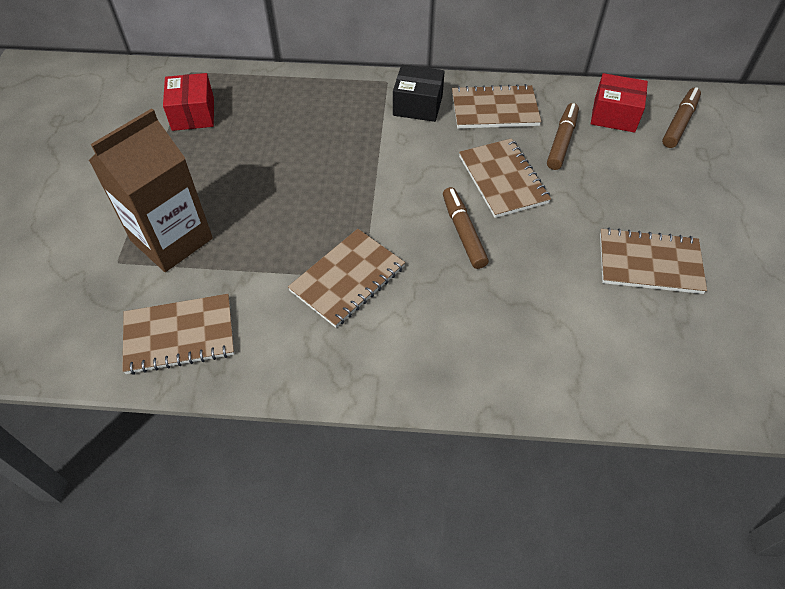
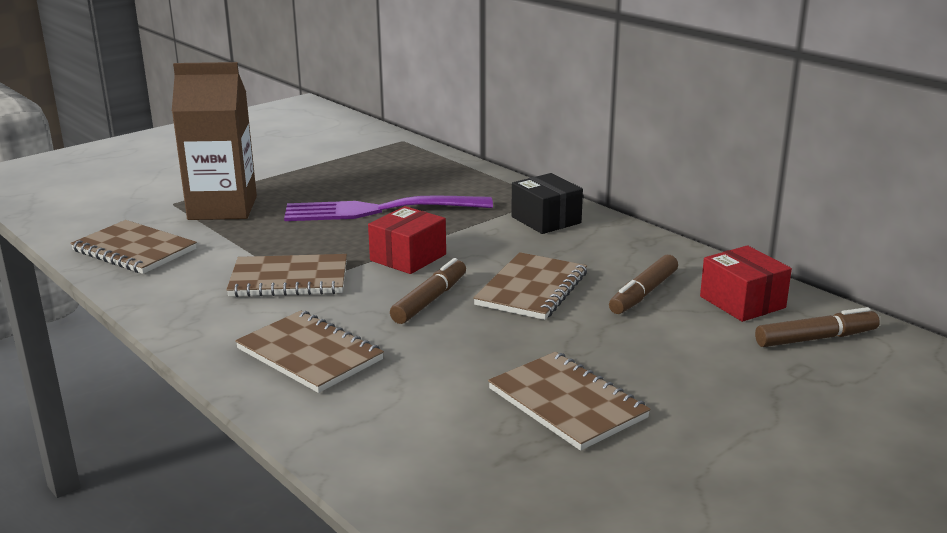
camera: 45 degrees right, 30 degrees down
(193, 114) = (361, 160): red box -> red box (408, 257)
(296, 164) = (379, 210): none -> purple fork
(494, 109) = (615, 249): brown notebook -> brown notebook (309, 354)
(562, 141) = (643, 293): brown marker -> brown marker turned 150 degrees clockwise

